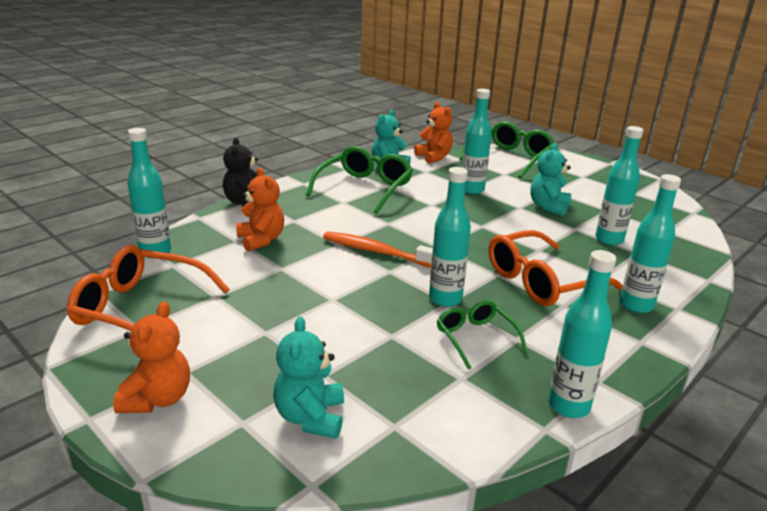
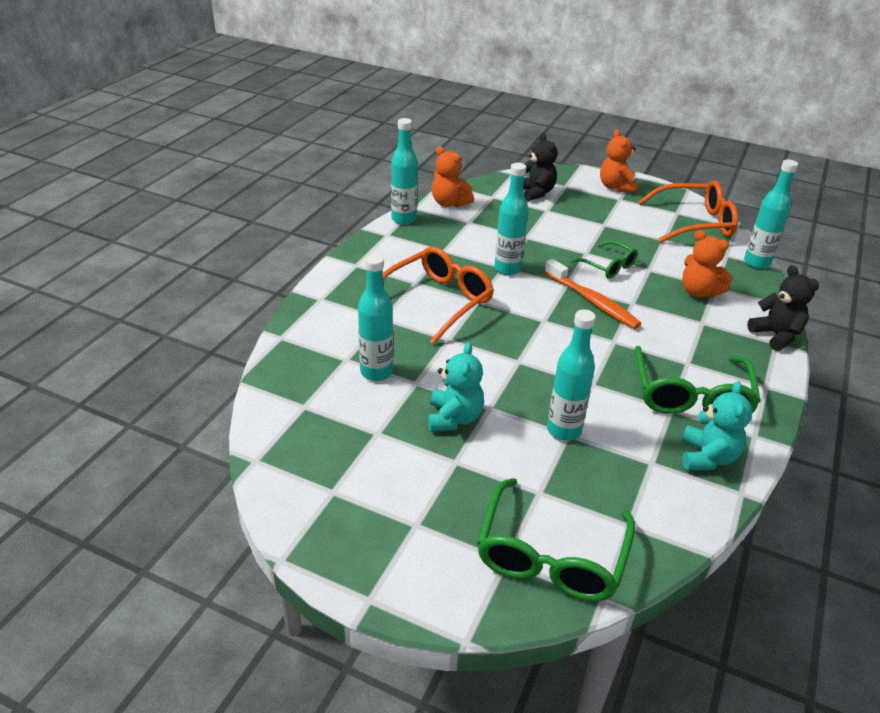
camera: 160 degrees right, 10 degrees up
(310, 417) = (535, 193): turquoise teddy bear -> black teddy bear
(377, 252) = (592, 301): orange toothbrush -> orange toothbrush turned 45 degrees clockwise
(434, 157) = (672, 514): orange teddy bear -> orange teddy bear (449, 203)
(475, 338) = (472, 245): green glasses -> green glasses (608, 266)
(636, 305) = (356, 294): turquoise bottle -> none

